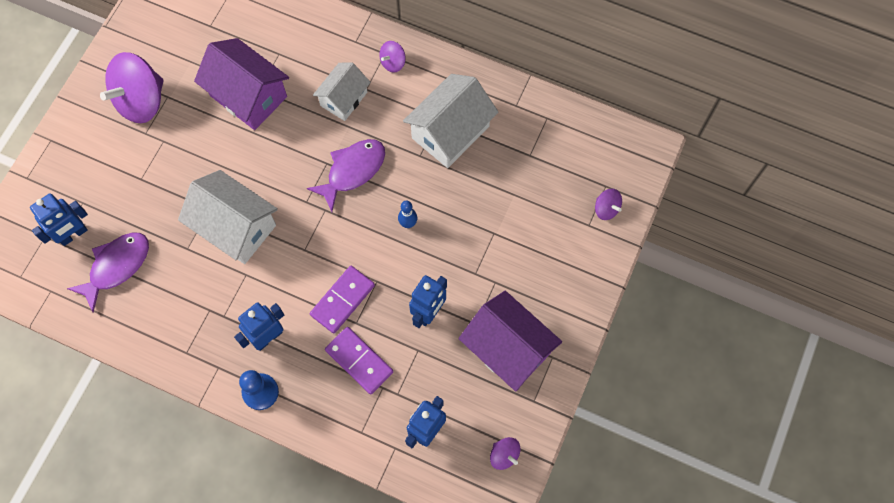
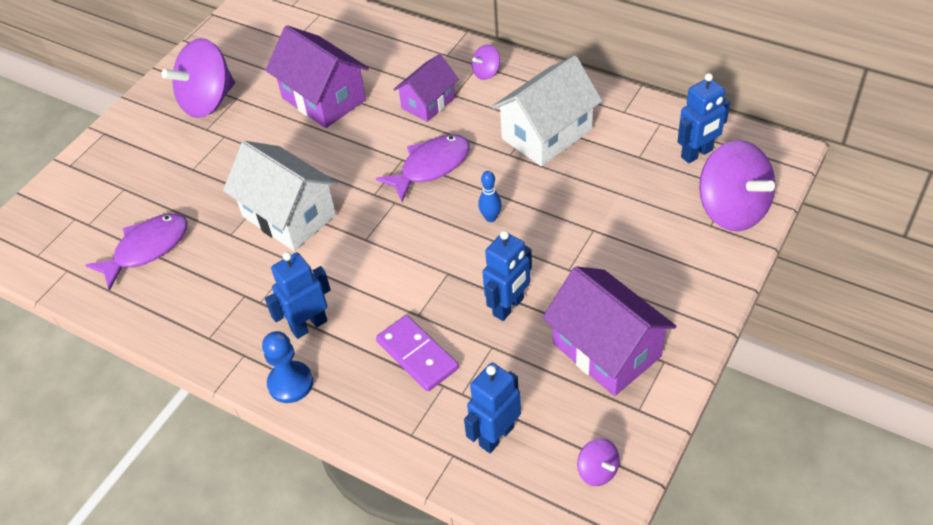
camera: 10 degrees right, 20 degrees down
(73, 235) = (106, 217): blue robot -> blue robot (697, 154)
(342, 300) = (404, 290): purple domino -> none
(344, 99) = (428, 103): white house -> purple house
(606, 209) = (732, 209): purple spinning top -> purple spinning top, size x2.21

